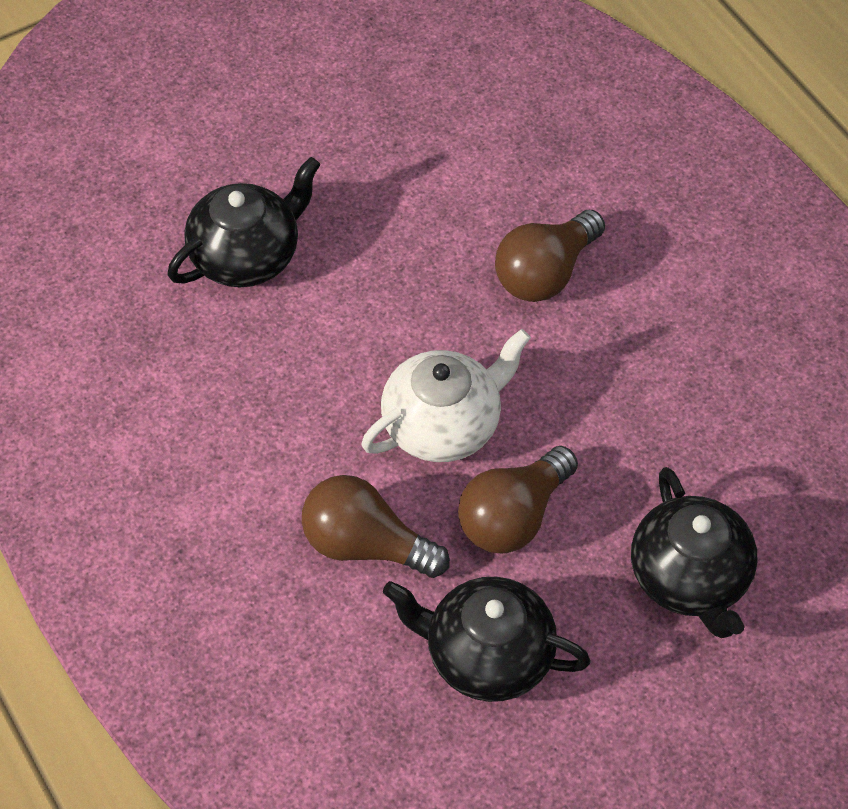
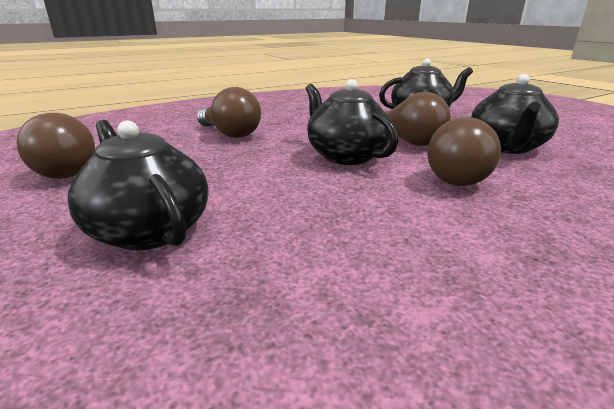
camera: 90 degrees left, 30 degrees down
(392, 137) = (68, 170): none -> brown light bulb
(443, 425) = (346, 156): white teapot -> black teapot

